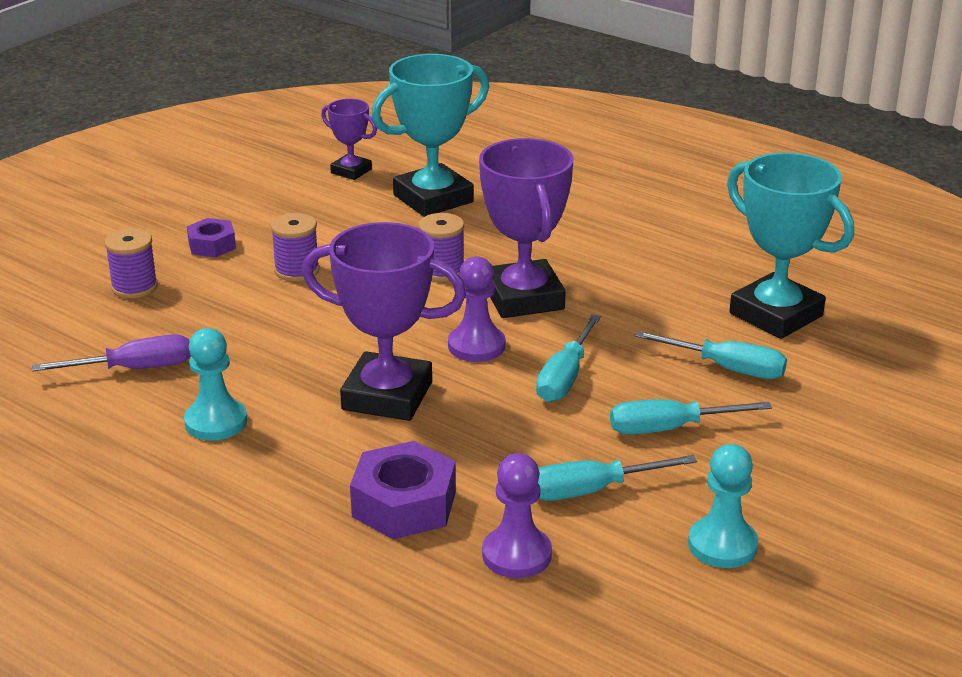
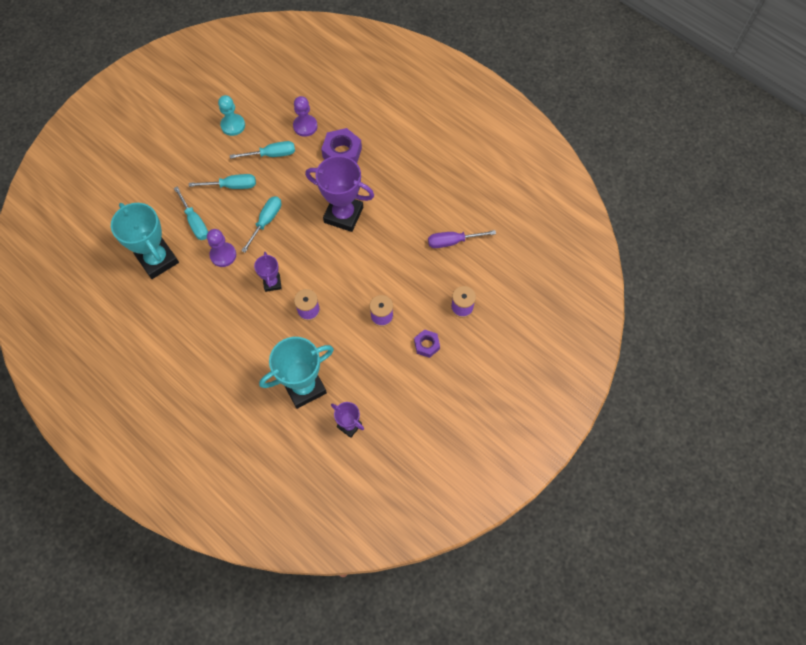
camera: 175 degrees left, 35 degrees up
(216, 422) = (414, 203): turquoise pawn -> none
(476, 346) = (301, 246): purple pawn -> purple pawn (223, 255)
(524, 298) = (272, 283): purple trophy -> purple trophy, size x0.52
(727, 368) = (195, 222): turquoise screwdriver -> turquoise screwdriver turned 150 degrees counterclockwise

